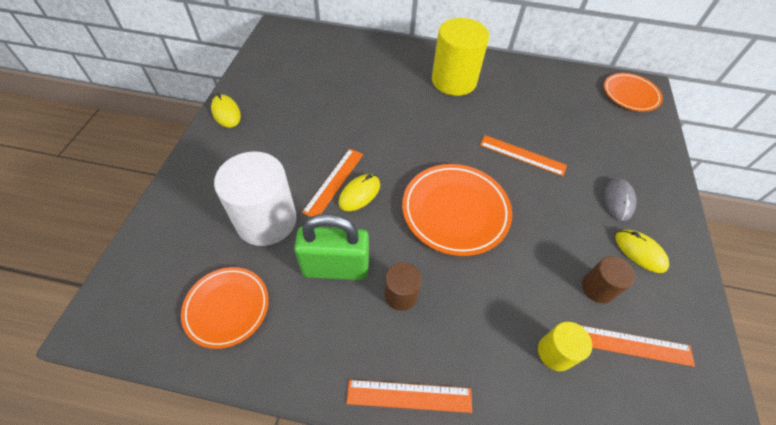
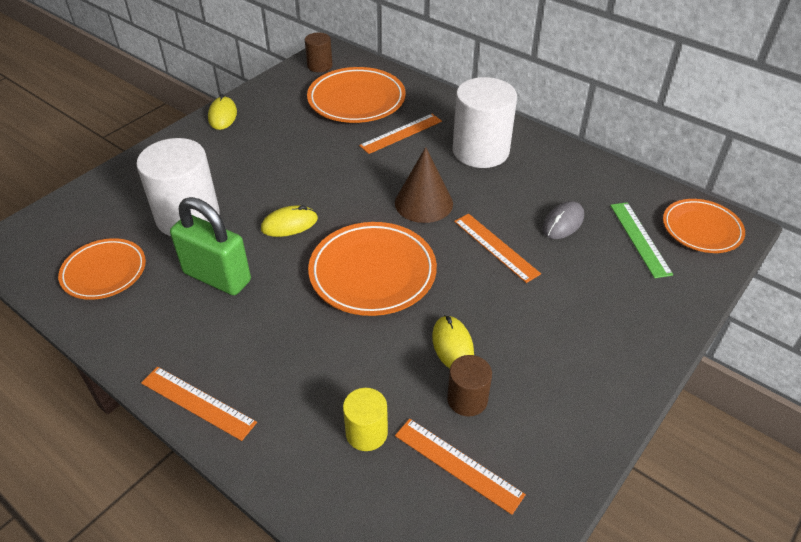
camera: 30 degrees right, 10 degrees down
(330, 65) = (356, 100): none -> orange plate
(334, 182) = (273, 206): orange ruler -> orange ruler (401, 133)
(401, 294) = (257, 322): brown cylinder -> brown cylinder (320, 66)
(447, 137) = (423, 203): none -> brown cone
(454, 81) = (480, 151): yellow cylinder -> white cylinder
(602, 115) = (639, 239): none -> green ruler
(618, 201) = (573, 330): grey mouse -> grey mouse (563, 223)
(640, 252) = (551, 388): yellow mouse -> yellow mouse (452, 345)

